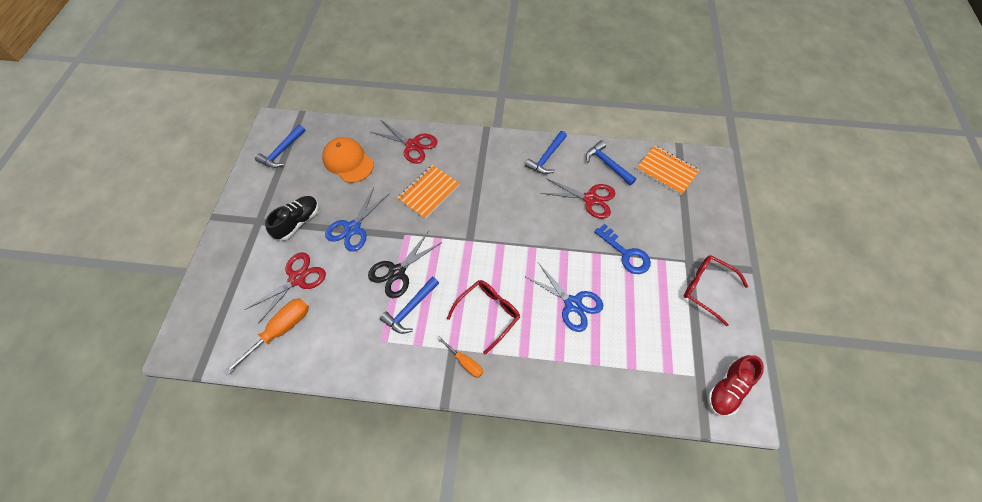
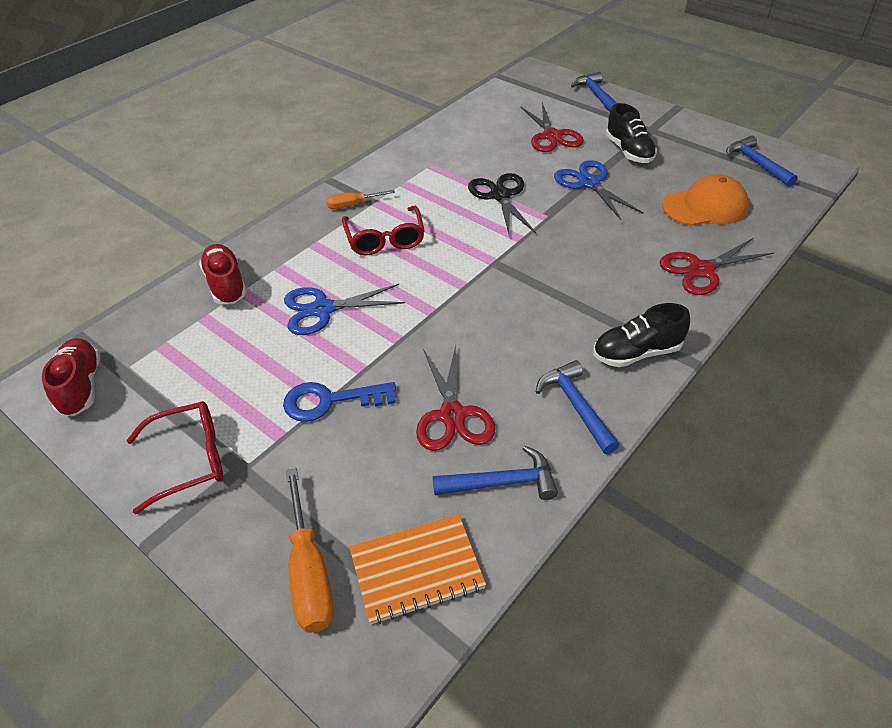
camera: 125 degrees right, 15 degrees down
(280, 330) = (501, 117): orange screwdriver -> orange screwdriver (309, 571)
(410, 309) = (447, 191): blue hammer -> blue hammer (596, 95)
(429, 192) = (599, 255): orange notebook -> none
(496, 149) = (636, 353): none -> black shoe
(590, 199) = (452, 415): red scissors -> red scissors turned 60 degrees counterclockwise
(598, 380) = (226, 285): none -> red shoe

